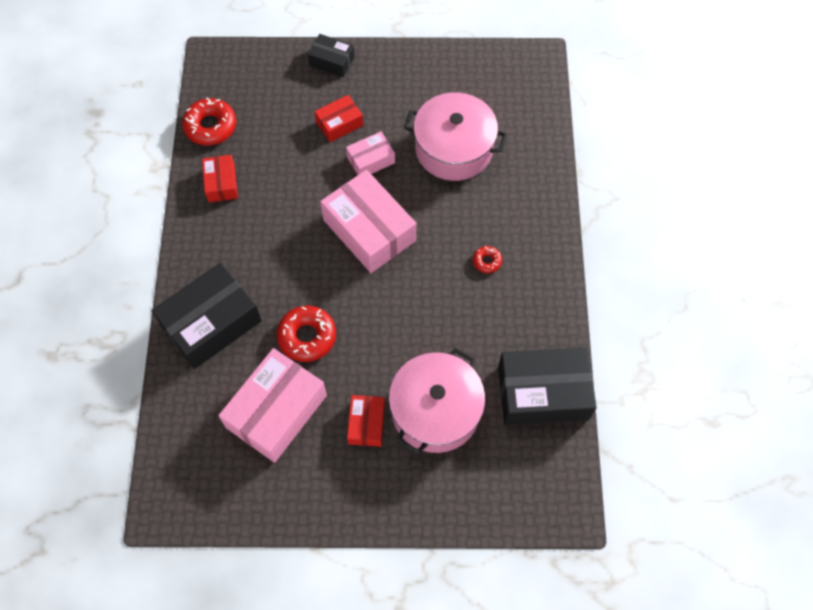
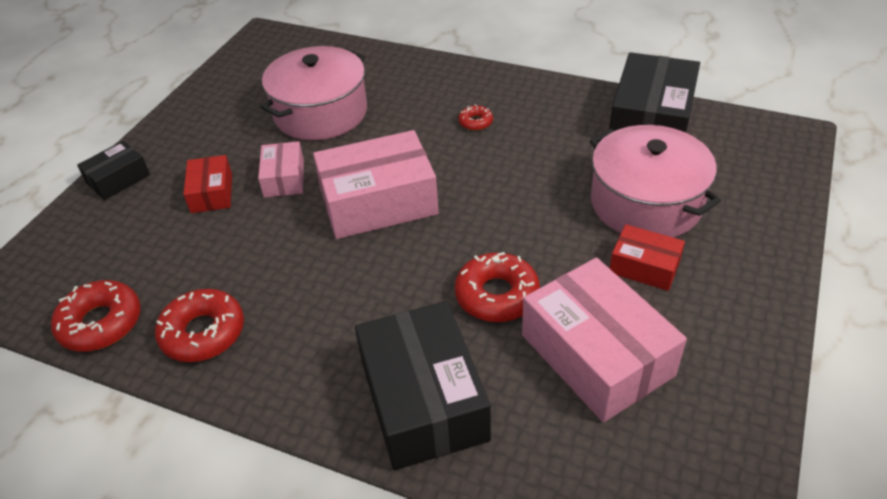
camera: 65 degrees left, 20 degrees down
(221, 183) = (203, 333): red box -> red donut

